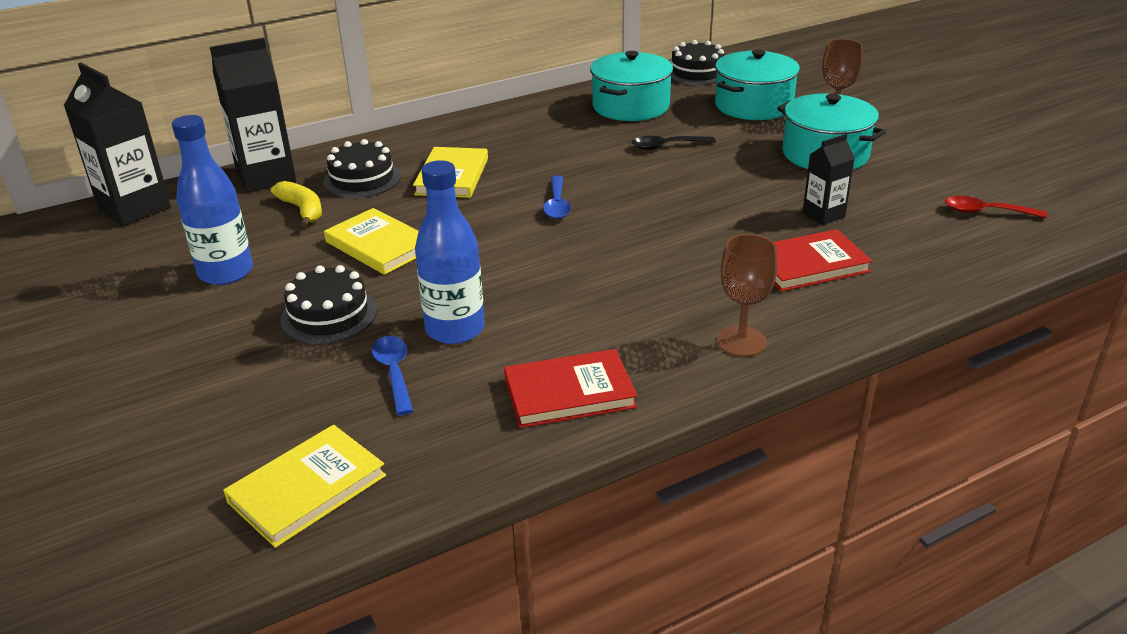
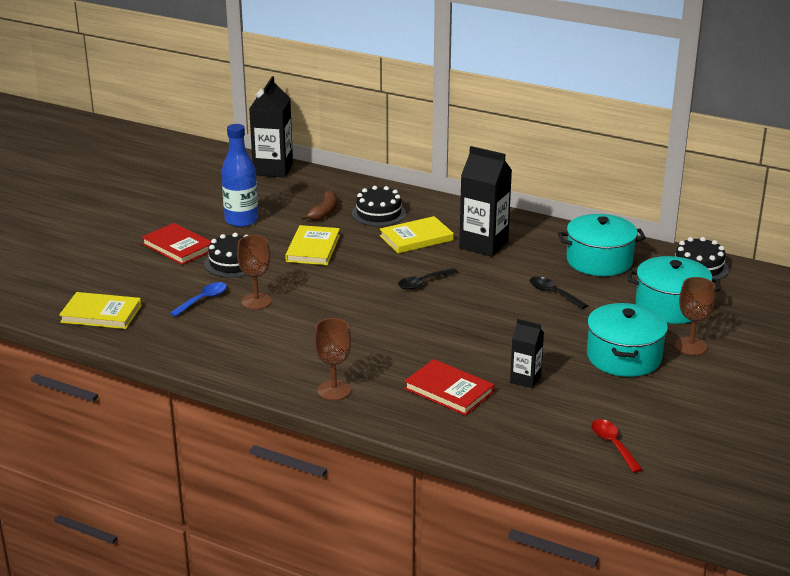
camera: 55 degrees right, 5 degrees down
(266, 177) = (347, 187): black carton -> black carton (483, 245)
(302, 210) = (324, 212): yellow banana -> brown banana
(455, 329) = (256, 301): blue bottle -> brown goblet
(557, 204) = (423, 283): blue spoon -> black spoon
(569, 393) = (232, 353): red book -> red book (178, 247)

